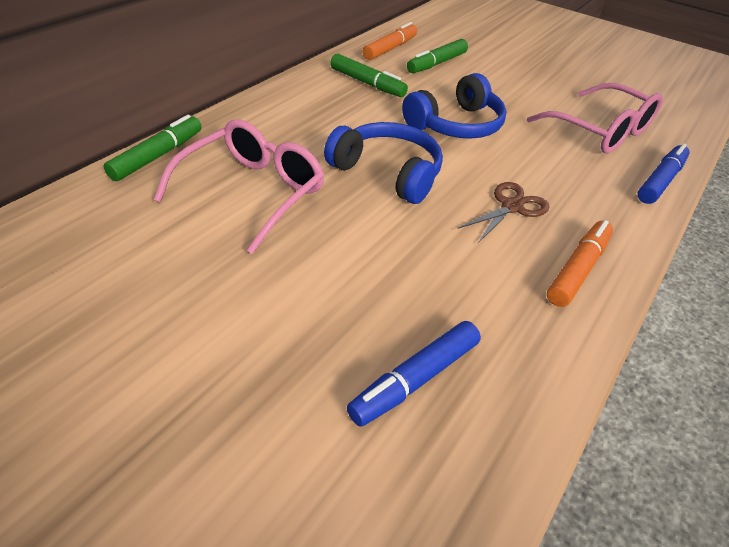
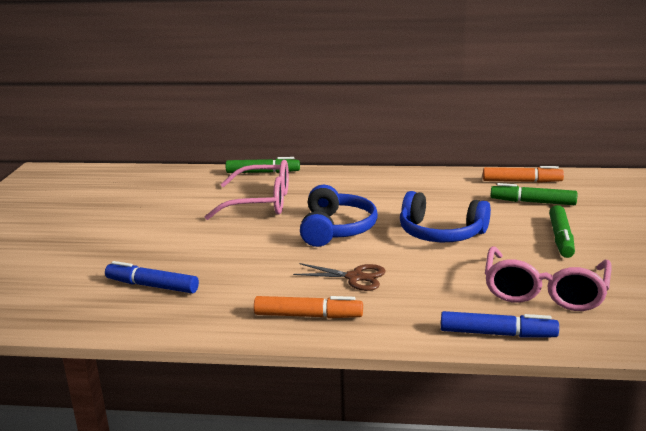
camera: 65 degrees right, 20 degrees down
(367, 83) = (447, 191): green marker -> green marker (561, 238)

